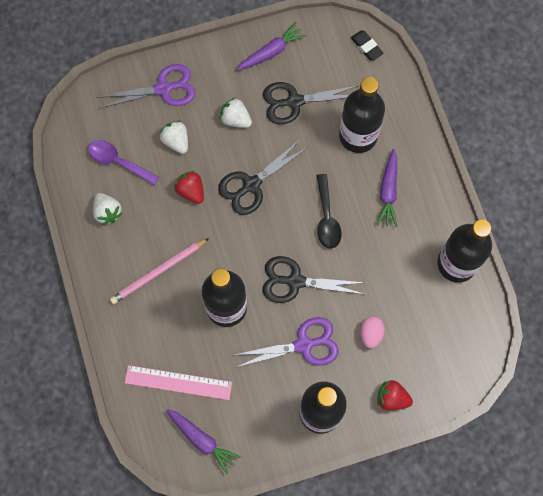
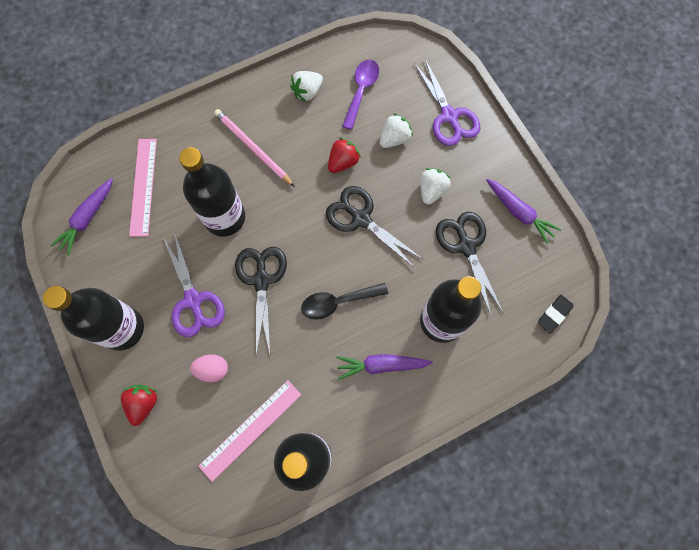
camera: 80 degrees right, 0 degrees up
(427, 308) = (250, 429): none -> pink ruler

